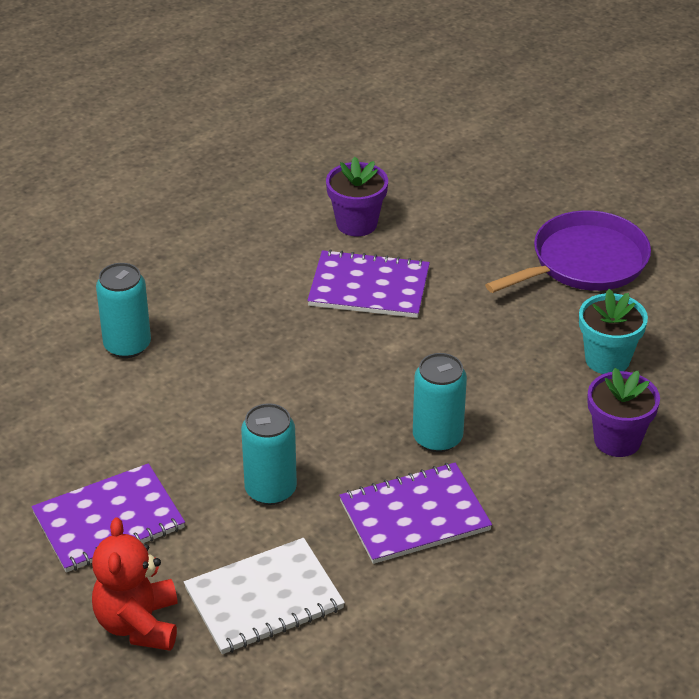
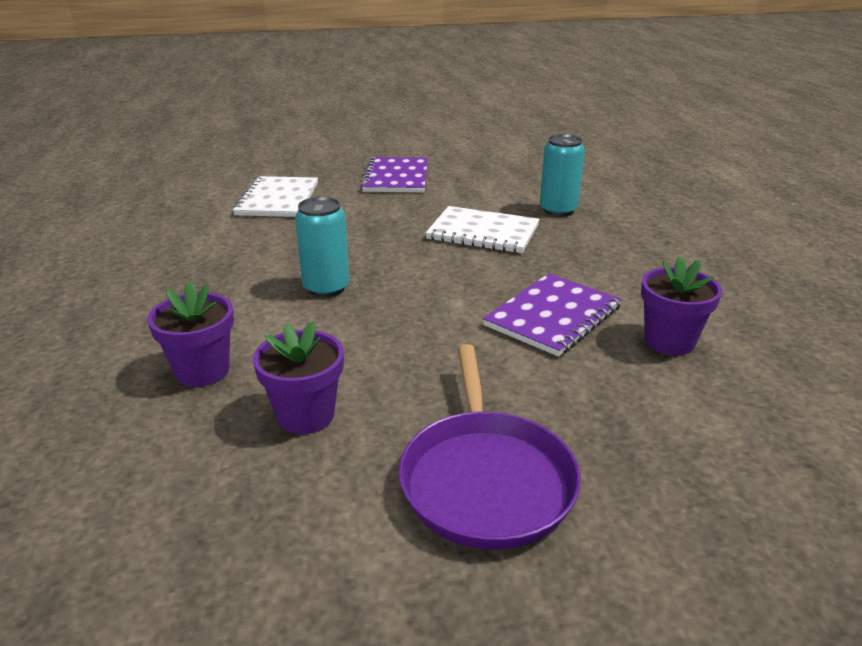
camera: 120 degrees right, 10 degrees down
(138, 624) = (311, 170): red teddy bear -> none
(231, 380) = (483, 232): none -> white notebook
(270, 490) = (359, 220): turquoise can -> none
(414, 516) = (267, 256): purple notebook -> none
(607, 359) = (305, 415): turquoise flower pot -> purple flower pot

